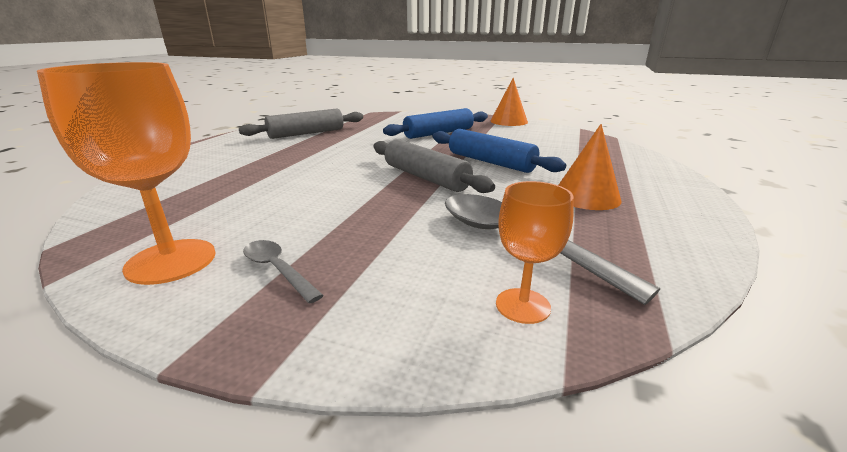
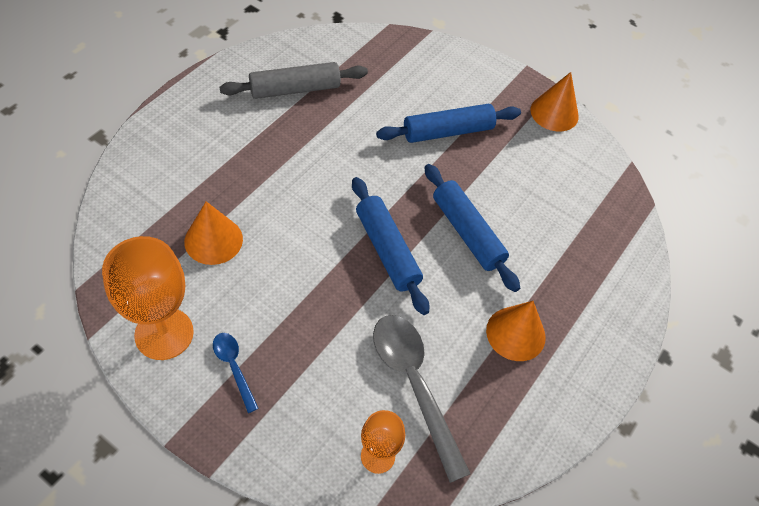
camera: 10 degrees right, 30 degrees up
(239, 196) = (213, 240): none -> orange cone
(277, 269) = (234, 367): grey spoon -> blue spoon
(425, 177) = (387, 250): grey rolling pin -> blue rolling pin

